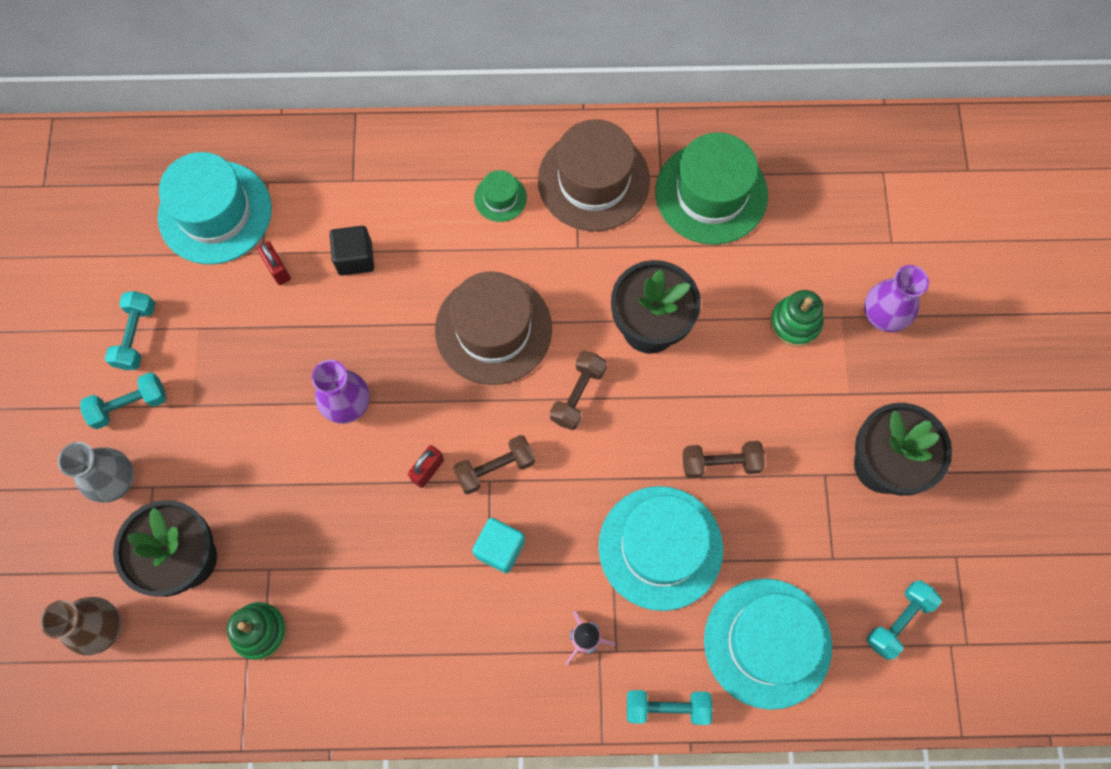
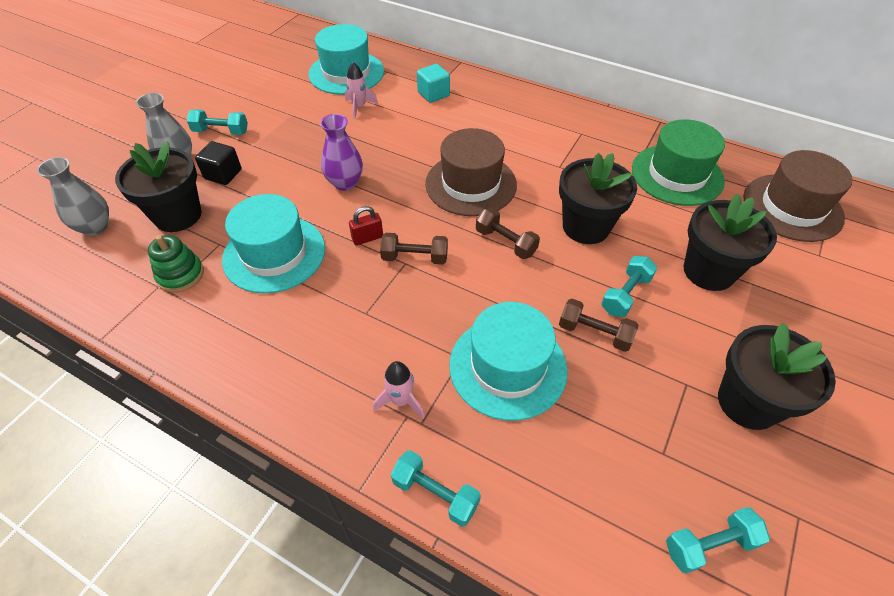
camera: 30 degrees right, 20 degrees down
(102, 628) = (95, 227): brown vase -> grey vase
(136, 336) = (255, 105): turquoise dumbbell -> turquoise dumbbell (625, 294)
(277, 269) = (359, 107): red padlock -> pink rocket
(355, 258) = (409, 119): black cube -> black cube (223, 174)
(500, 198) = (522, 125): green hat -> none
(500, 548) = (381, 306): turquoise cube -> turquoise cube (433, 94)
(578, 395) = (505, 242): brown dumbbell -> brown dumbbell turned 75 degrees clockwise
(593, 180) = (593, 139): brown hat -> brown hat (792, 207)
(767, 643) = (562, 491): turquoise hat -> turquoise hat (274, 254)
(795, 323) = (708, 271): green stacking toy -> black flower pot
(883, 316) = (792, 298): purple vase -> none

